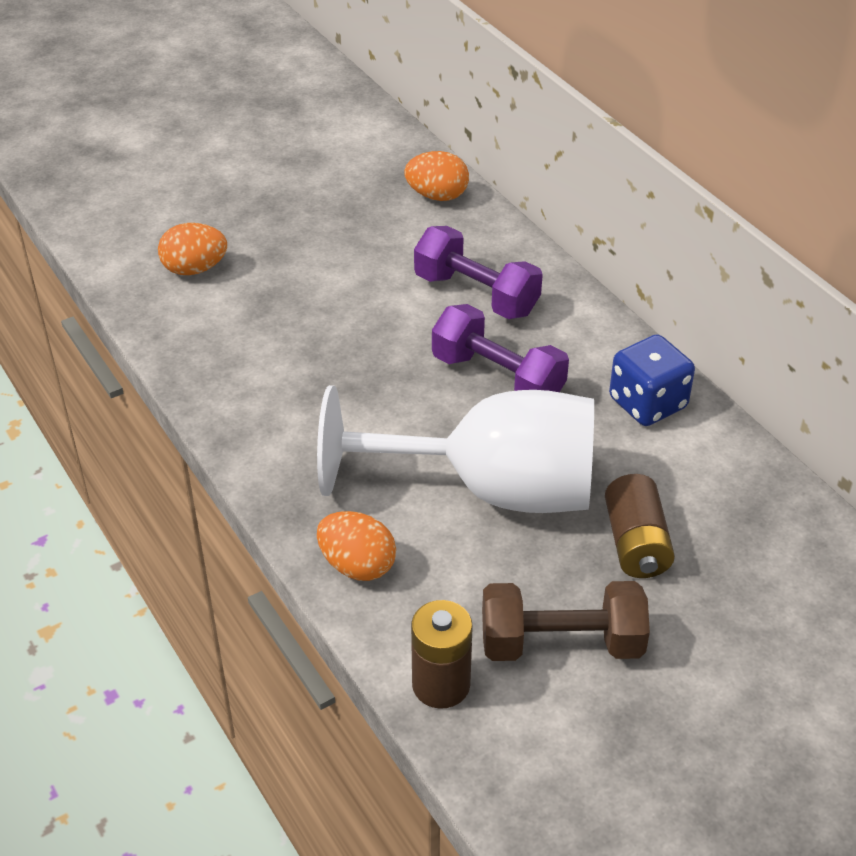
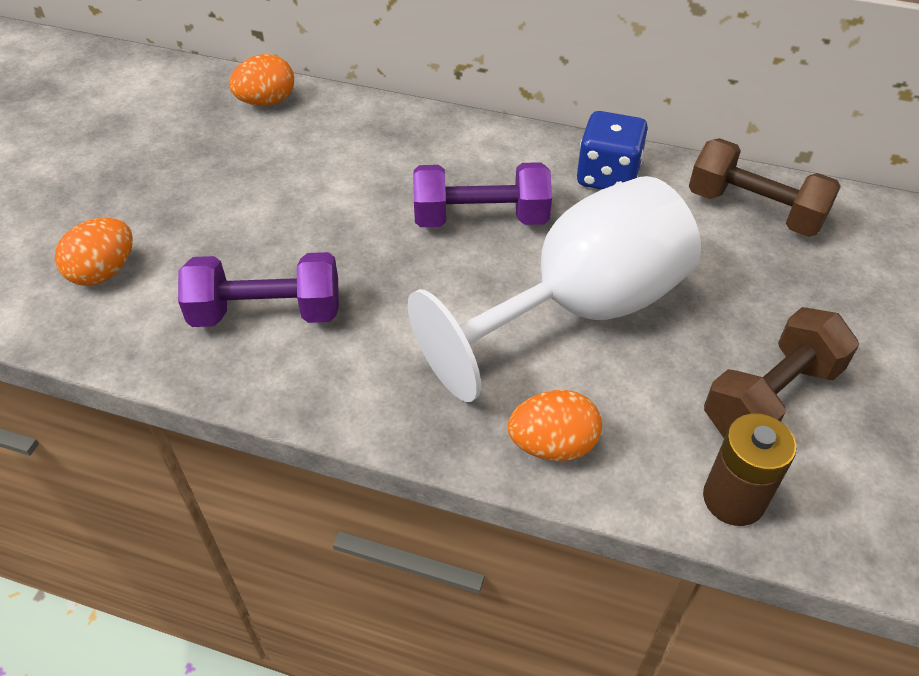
camera: 40 degrees left, 5 degrees up
(476, 294) = (388, 163): purple dumbbell -> purple dumbbell (267, 313)
(636, 543) = (724, 284): brown battery -> none
(746, 504) = (754, 210): none -> brown dumbbell

